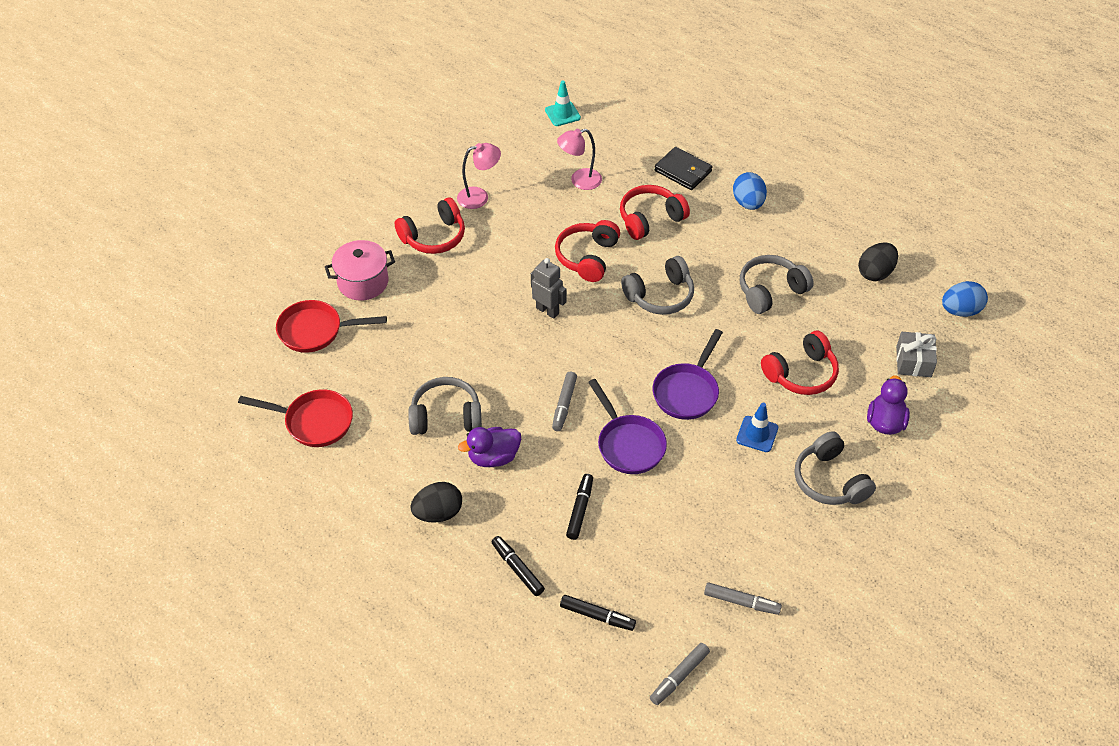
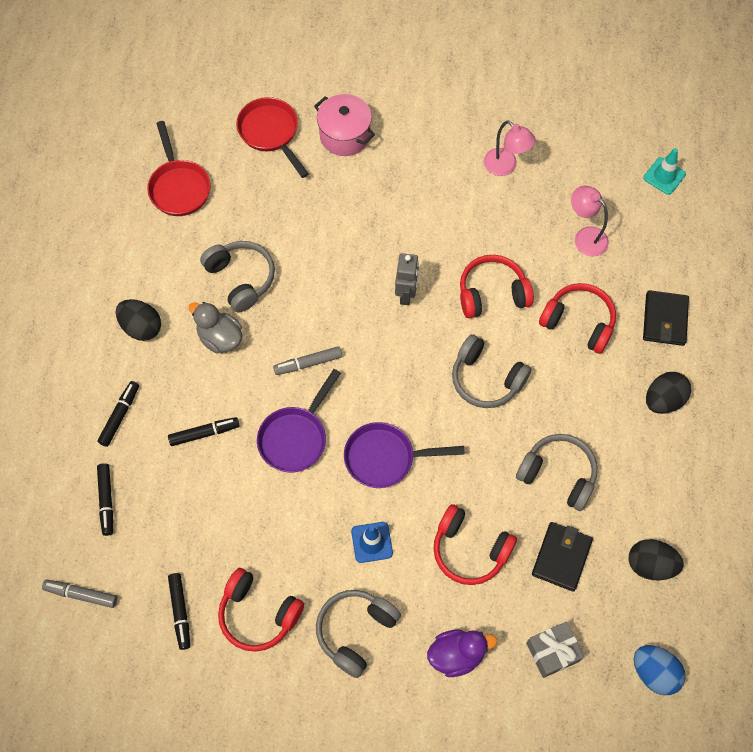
camera: 60 degrees right, 15 degrees up
(434, 236) = (432, 158): red headphones -> red headphones (258, 614)
(493, 457) = (220, 338): purple duck -> grey duck
(741, 602) = (180, 612): grey marker -> black marker
(748, 203) = (663, 400): blue egg -> black egg
(839, 321) = (561, 557): none -> black wallet

